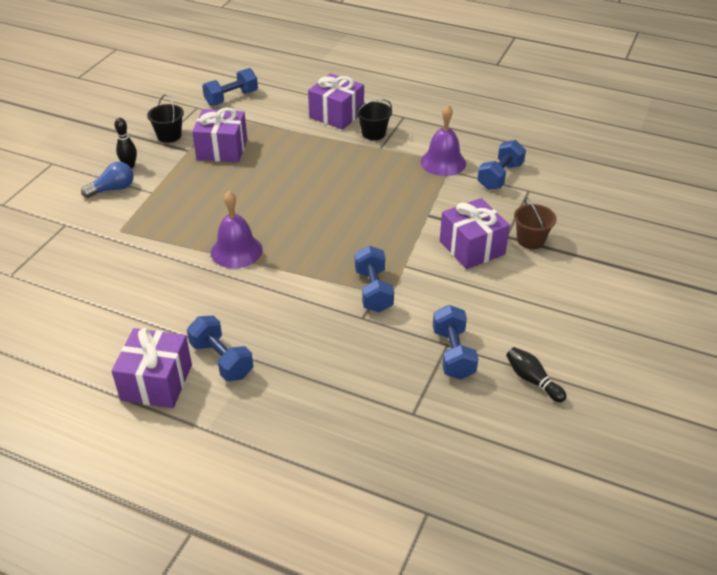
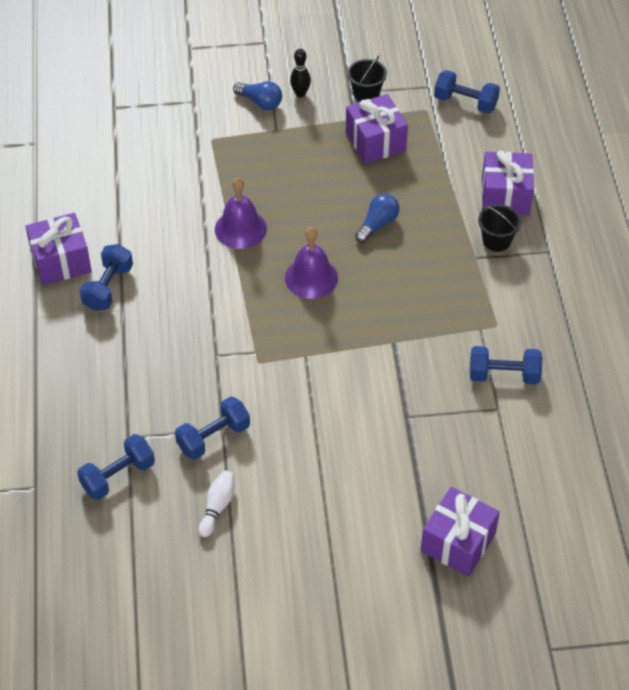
camera: 60 degrees right, 10 degrees up
(305, 179) = (377, 224): none -> blue light bulb
(373, 290) = (255, 347): blue dumbbell -> blue dumbbell (118, 476)
(443, 162) = (491, 318): purple bell -> purple bell (311, 277)
(472, 247) = (368, 396): purple gift -> purple gift (458, 542)
(531, 240) = (414, 439): brown bucket -> none
(532, 380) = (217, 507): black bowling pin -> white bowling pin

